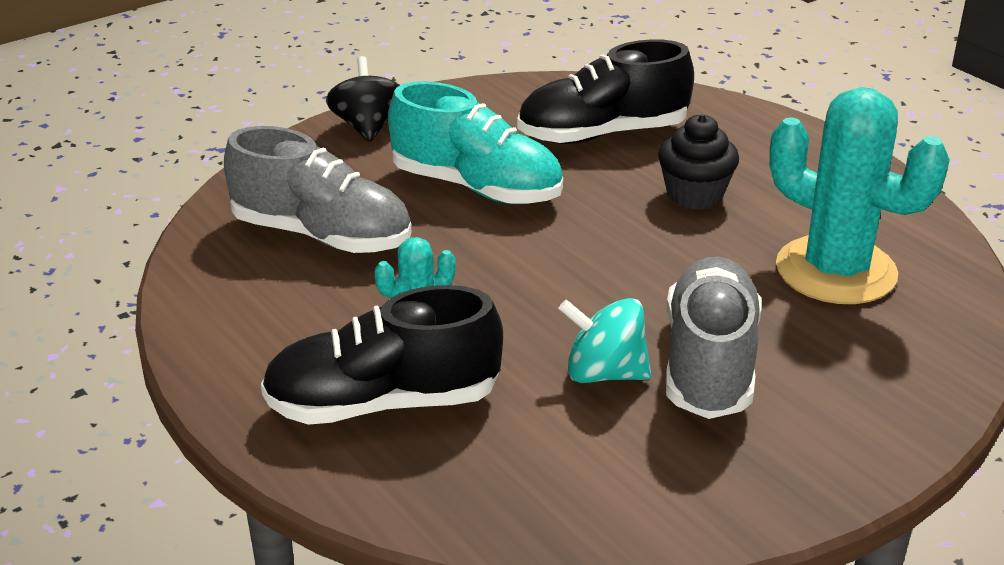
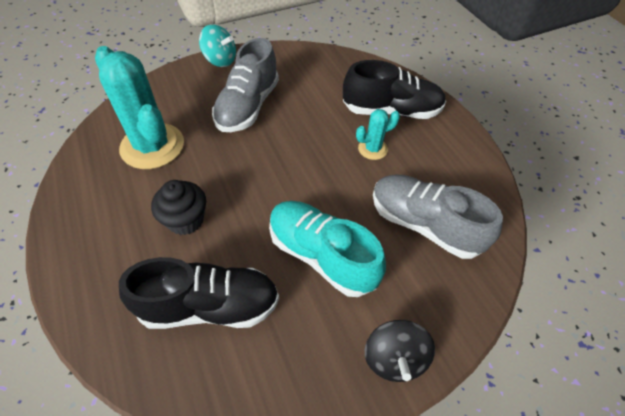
camera: 170 degrees left, 20 degrees up
(604, 373) = (295, 109): turquoise spinning top -> turquoise spinning top (220, 60)

